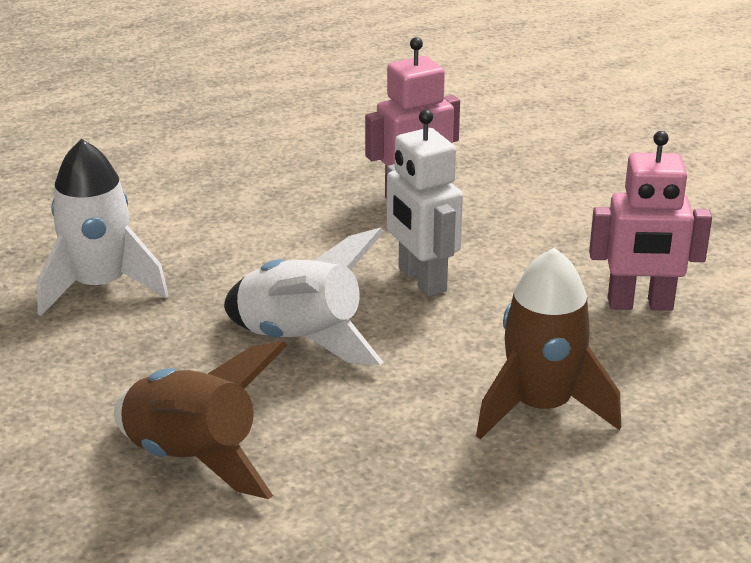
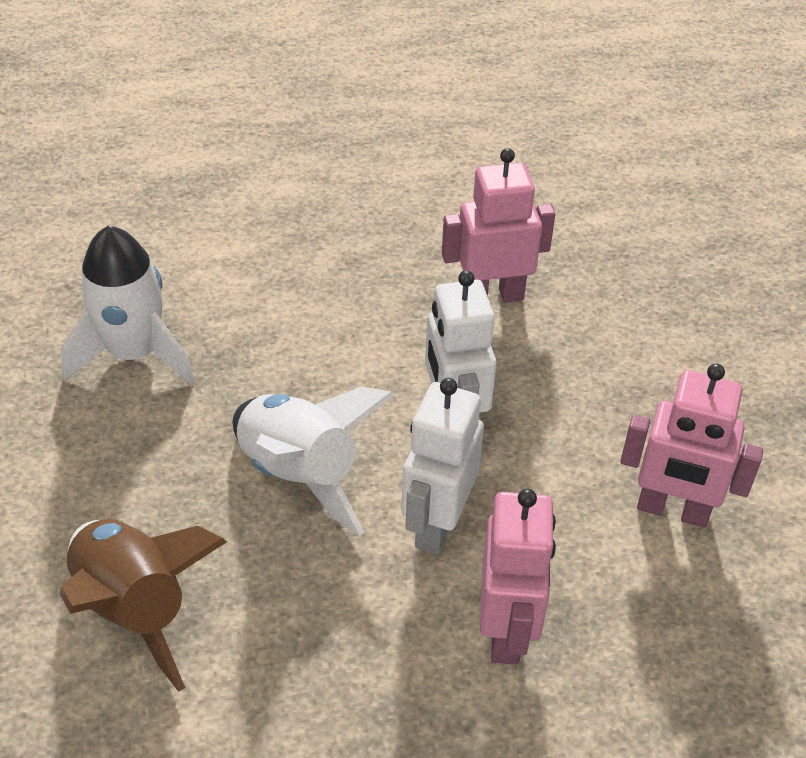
camera: 15 degrees right, 15 degrees up
(443, 350) = (437, 524): none -> white robot
(541, 407) = (507, 631): brown rocket -> pink robot

